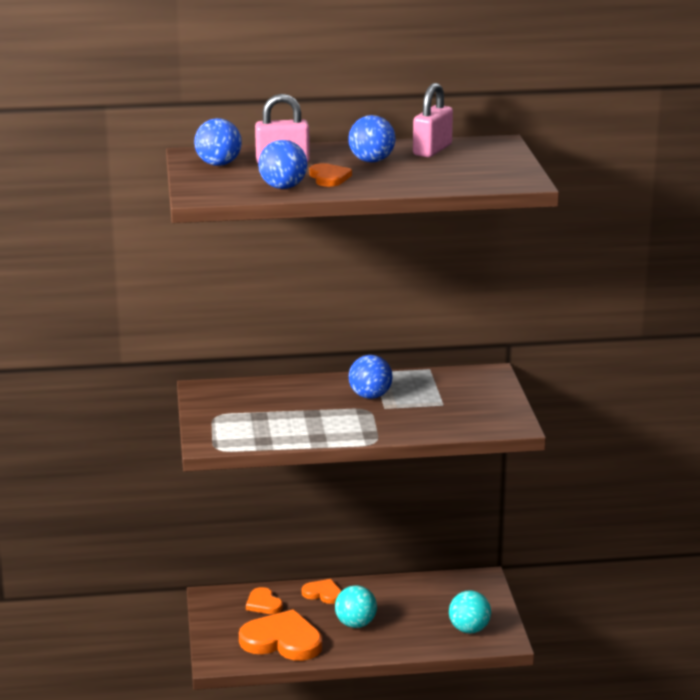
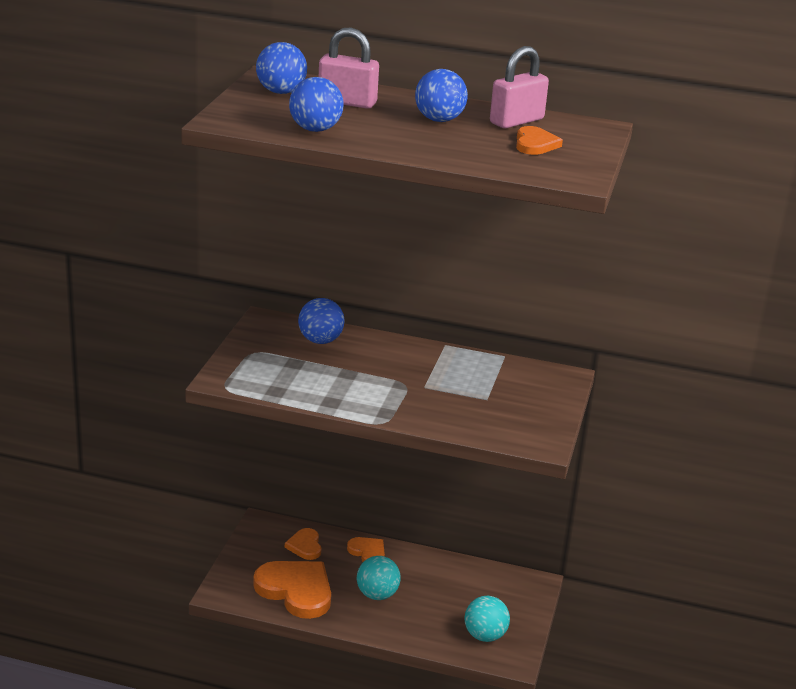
camera: 20 degrees right, 5 degrees up
(329, 178) = (374, 129): orange heart -> orange heart (535, 144)
(370, 396) = (420, 370): blue ball -> blue ball (320, 340)

